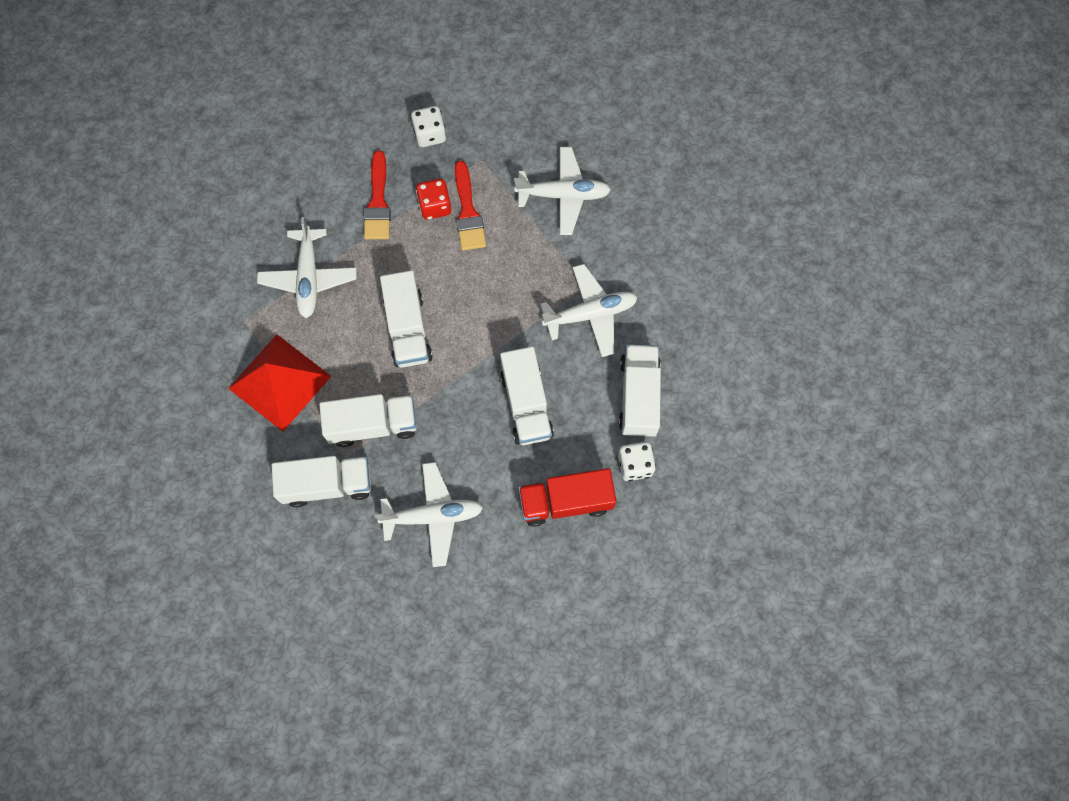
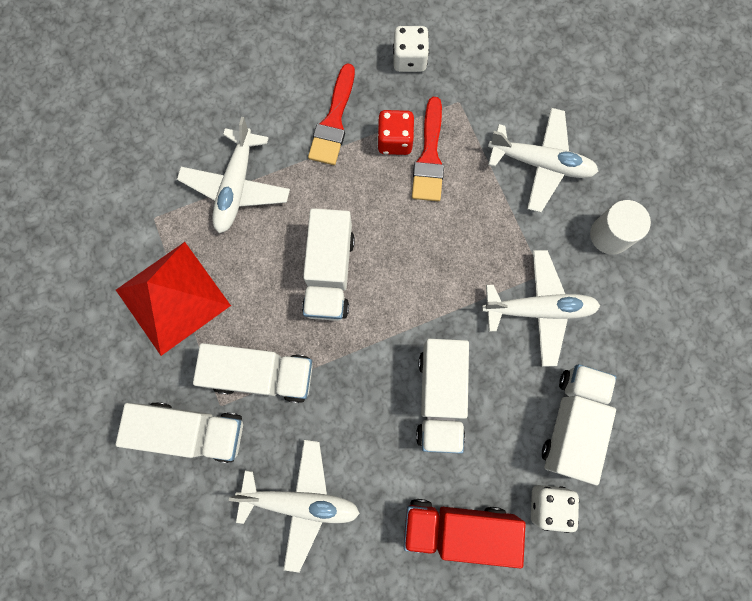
camera: 15 degrees right, 5 degrees up
(635, 239) = (610, 235): none -> white cylinder

